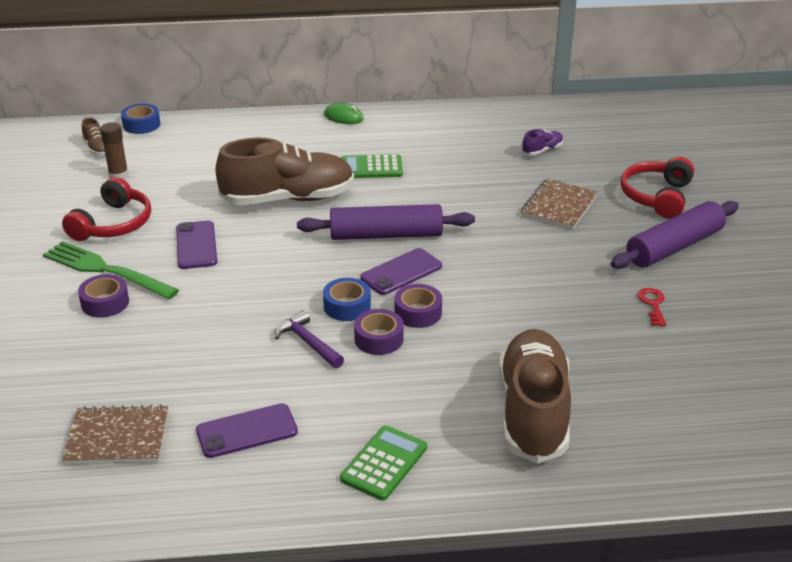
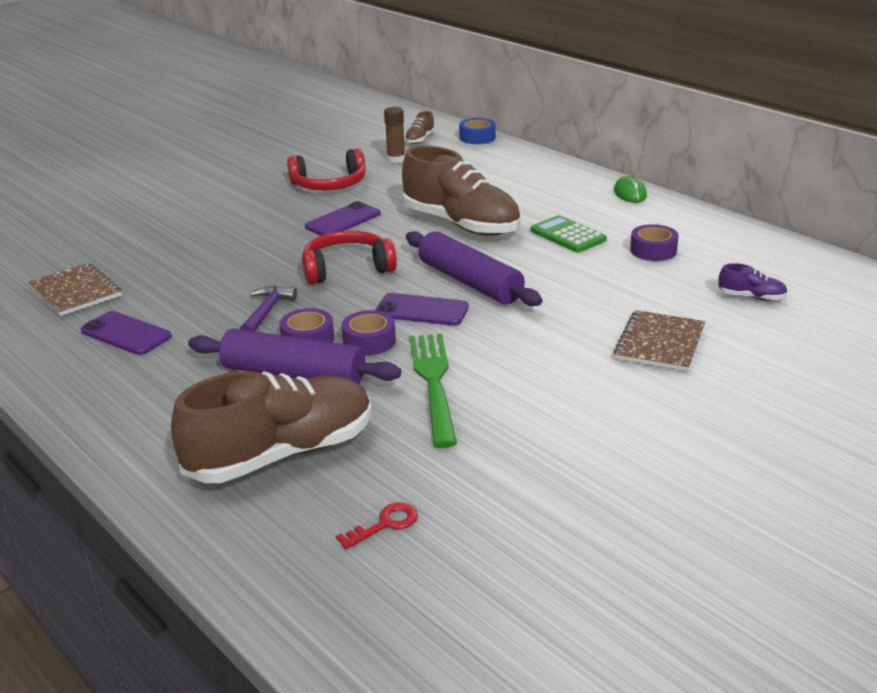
camera: 55 degrees right, 5 degrees down
(105, 303) = (228, 223): purple tape -> purple tape (653, 250)
(106, 270) = (268, 207): green fork -> green fork (433, 383)
(347, 306) = (338, 307): blue tape -> none
(384, 463) = (137, 406): green calculator -> none
(559, 206) = (660, 343): brown notebook -> brown notebook turned 60 degrees counterclockwise
(652, 304) = (556, 462): red key -> red key (385, 524)
(657, 196) = (781, 392): red headphones -> red headphones (347, 269)
(674, 246) = (694, 438): purple rolling pin -> purple rolling pin (294, 374)

